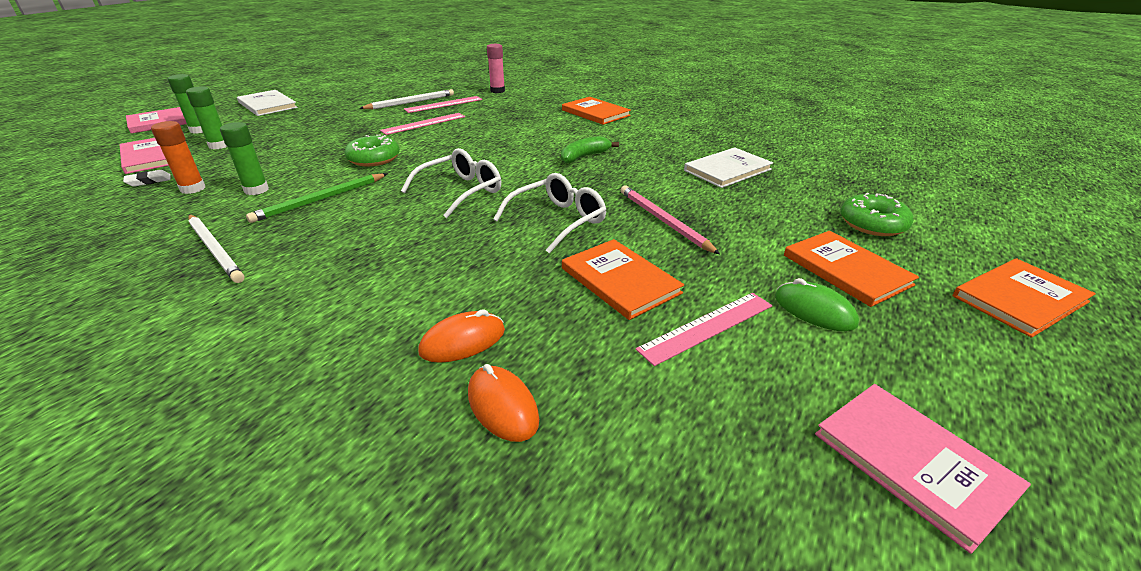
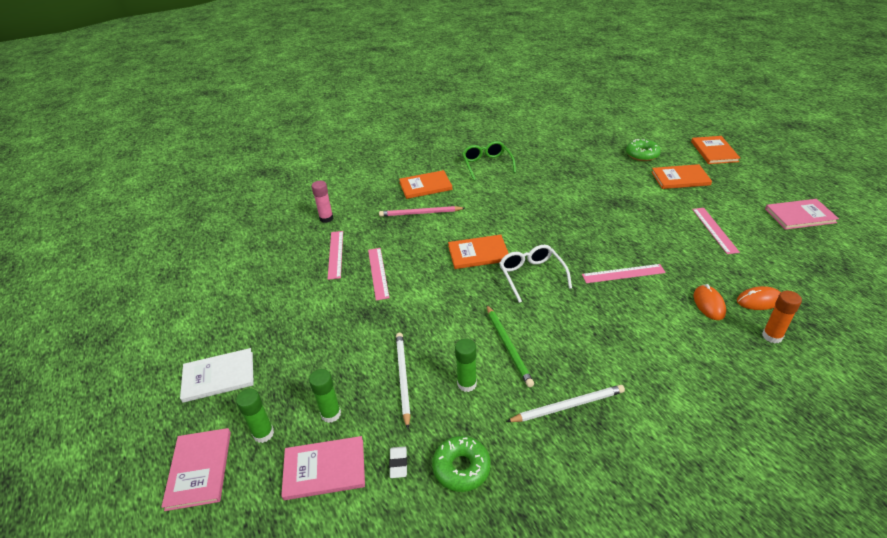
camera: 60 degrees left, 5 degrees up
(193, 189) = (438, 427): orange glue stick -> orange glue stick (772, 336)
(374, 159) = (441, 310): green donut -> green donut (461, 468)
(410, 102) = (310, 272): white pencil -> white pencil (403, 378)
(503, 251) = (623, 273): none -> pink ruler
(558, 220) = (594, 245): white glasses -> none
(584, 156) = (505, 212): green banana -> none
(620, 280) = (668, 242): orange book -> orange book (478, 253)
(663, 221) = (612, 210): pink pencil -> pink pencil (420, 213)
(679, 130) = (487, 164): none -> green glasses
(727, 170) = (559, 169): white book -> none
(814, 310) = (709, 199): green mouse -> none

